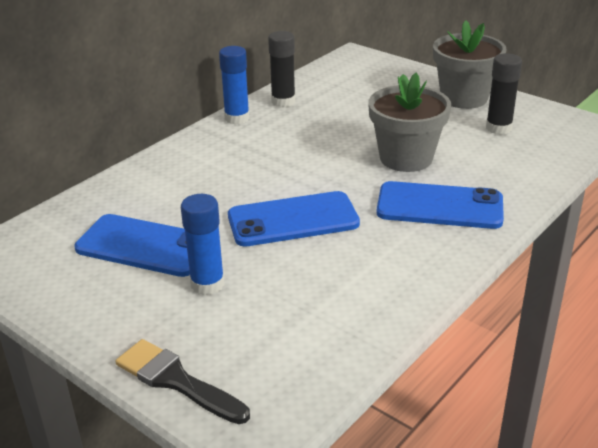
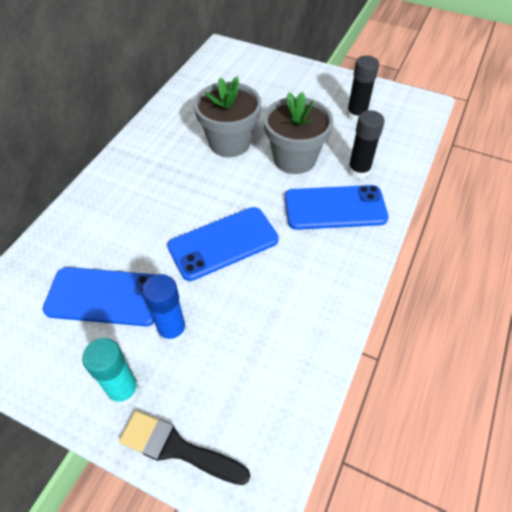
camera: 15 degrees left, 20 degrees up
(136, 324) = (124, 390): none -> turquoise glue stick
(237, 118) = (144, 133): blue glue stick -> none
(283, 101) = (178, 109): black glue stick -> black glue stick (358, 171)
(464, 98) = (321, 85): grey flower pot -> grey flower pot (229, 143)

